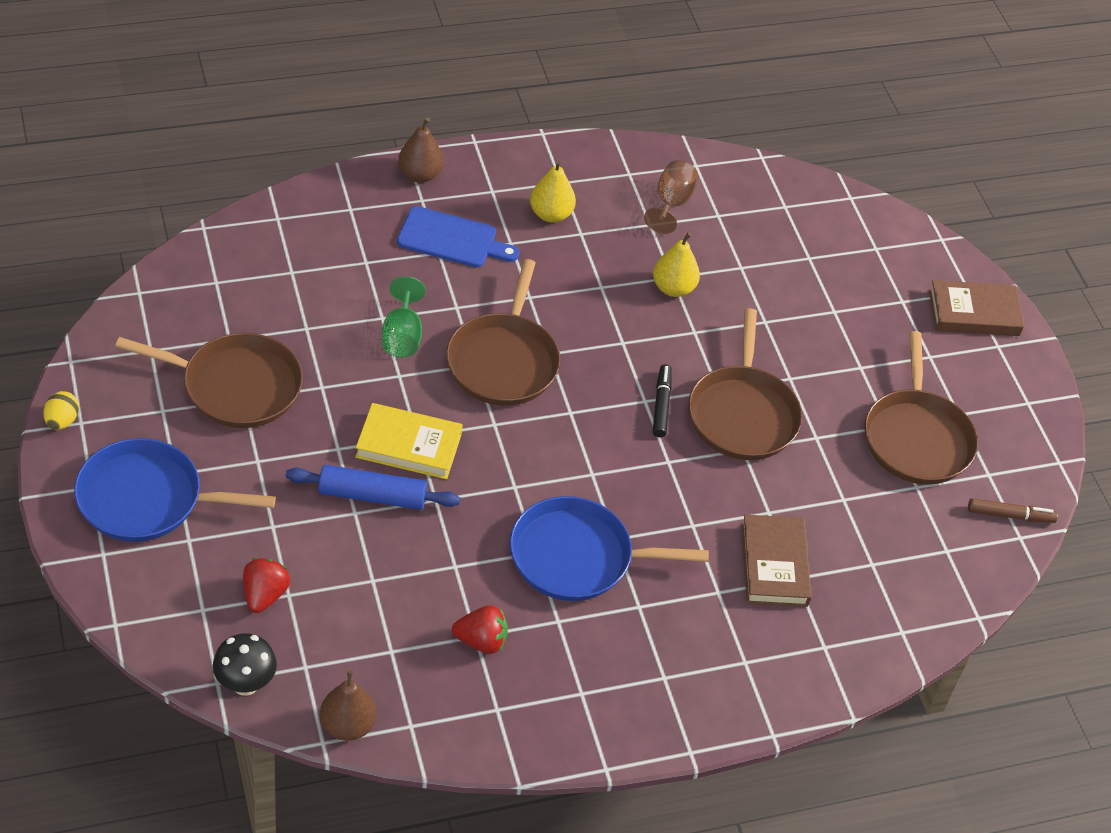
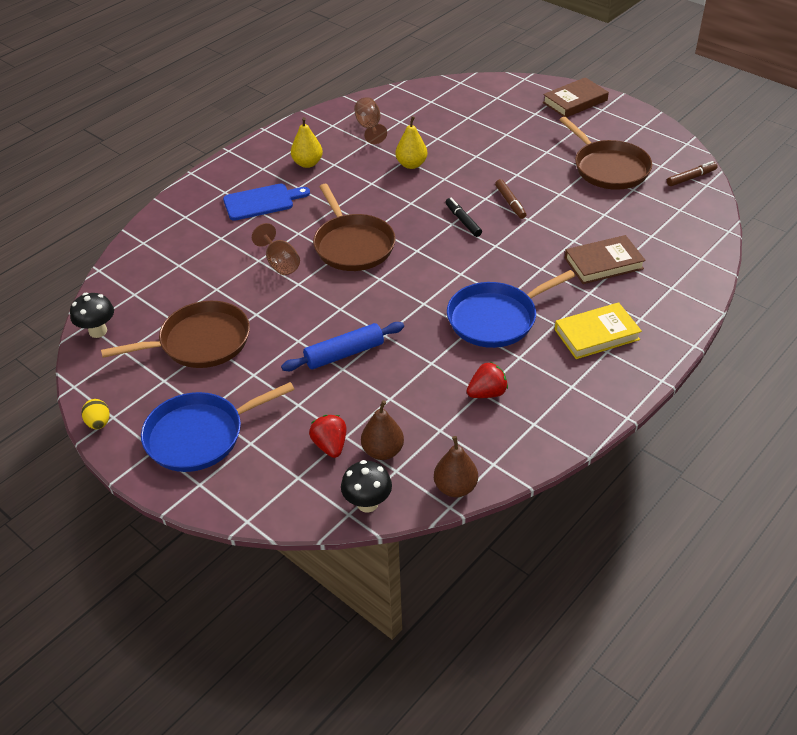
camera: 25 degrees left, 5 degrees down
(144, 307) = (98, 331): none -> black mushroom
(402, 336) = (280, 263): green goblet -> brown goblet
(408, 445) = (340, 316): yellow book -> yellow book (596, 334)
(420, 175) = (211, 180): brown pear -> brown pear (383, 451)
(742, 414) = (510, 203): brown pan -> brown marker
(774, 565) = (603, 263): brown book -> brown book turned 75 degrees counterclockwise

